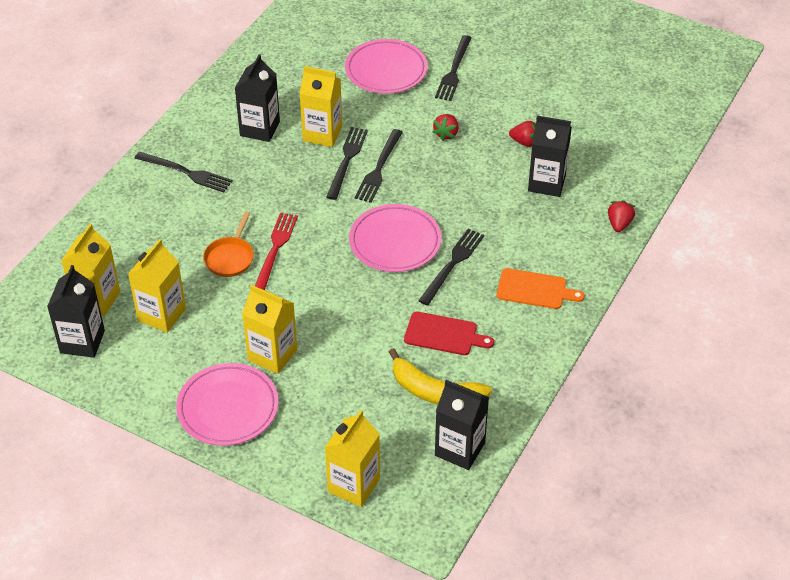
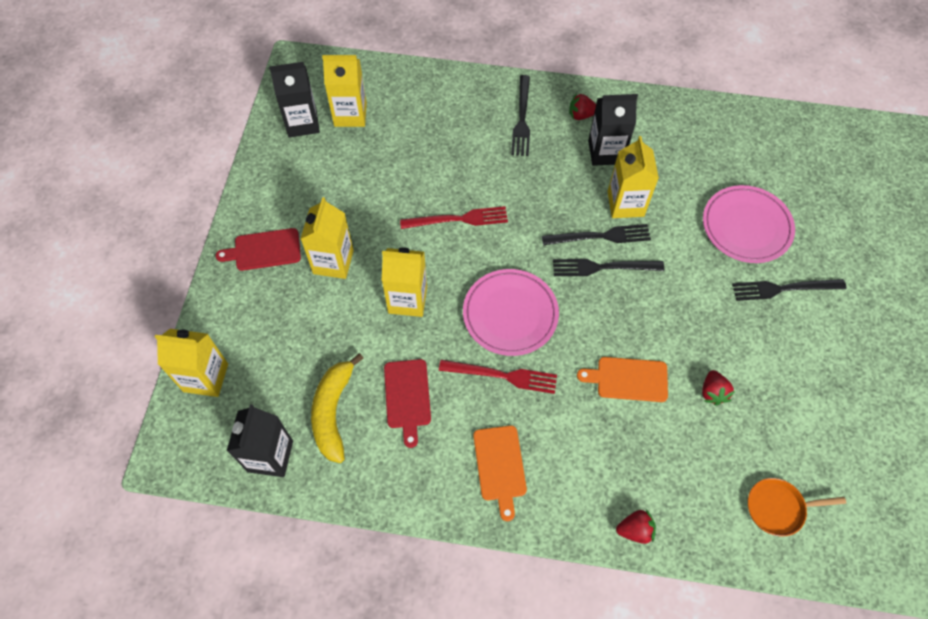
camera: 70 degrees right, 15 degrees up
(162, 315) = (350, 164): yellow carton -> yellow carton (407, 300)
(228, 408) = (264, 250): pink plate -> red cutting board
(230, 257) = (434, 189): orange pan -> orange pan (778, 508)
(446, 134) = (684, 312): red strawberry -> red strawberry (581, 115)
(452, 264) = (502, 376): black fork -> red fork
(491, 187) = (628, 379): none -> orange cutting board
(546, 183) = (661, 433): black carton -> none

